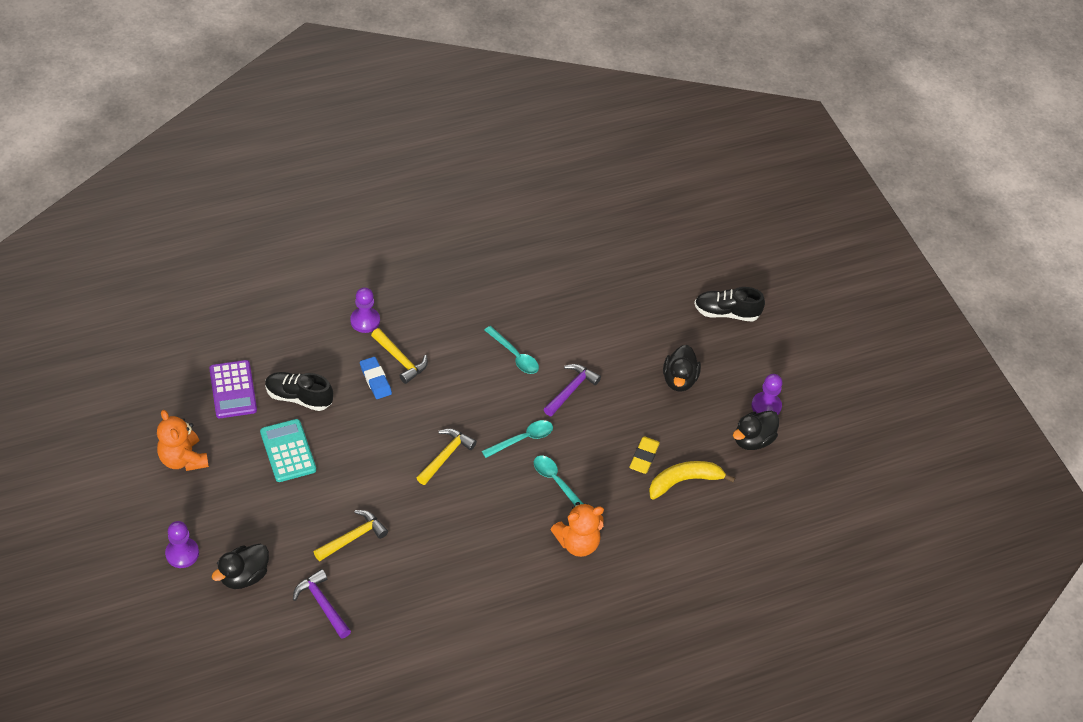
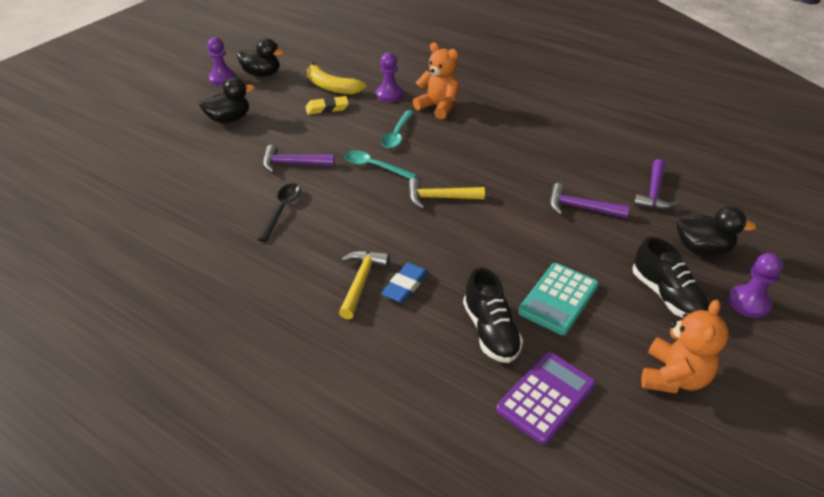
camera: 120 degrees left, 10 degrees down
(353, 537) = (580, 208): yellow hammer -> purple hammer
(365, 321) = (332, 340): purple pawn -> purple pawn (389, 94)
(515, 355) = (282, 210): turquoise spoon -> black spoon
(726, 313) = (128, 122): black shoe -> black shoe (666, 295)

